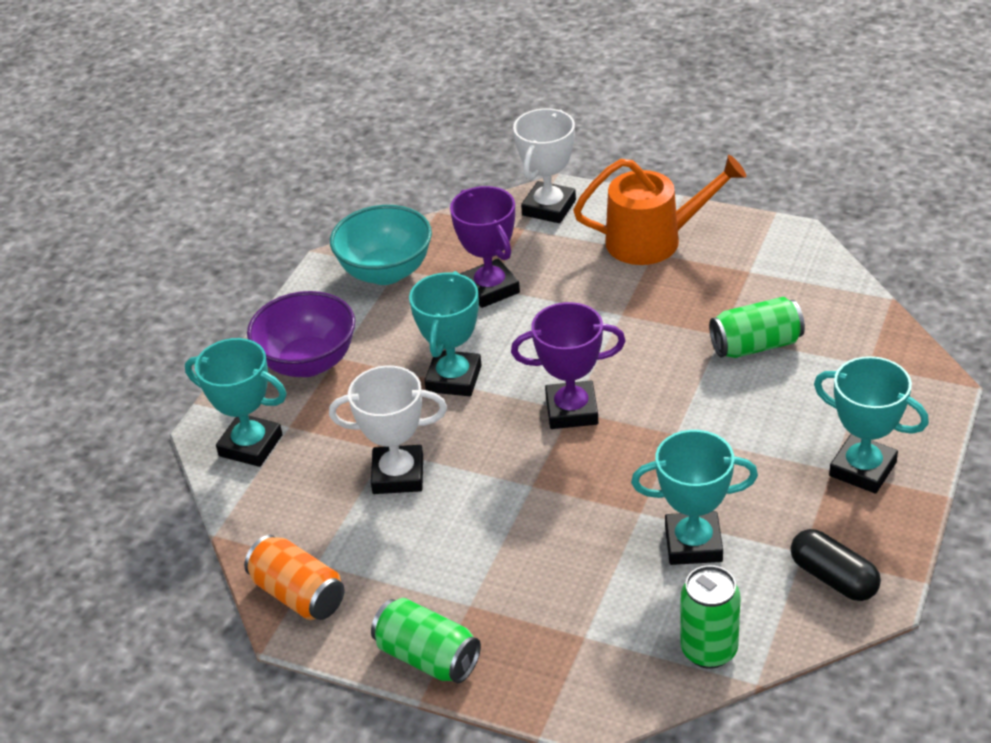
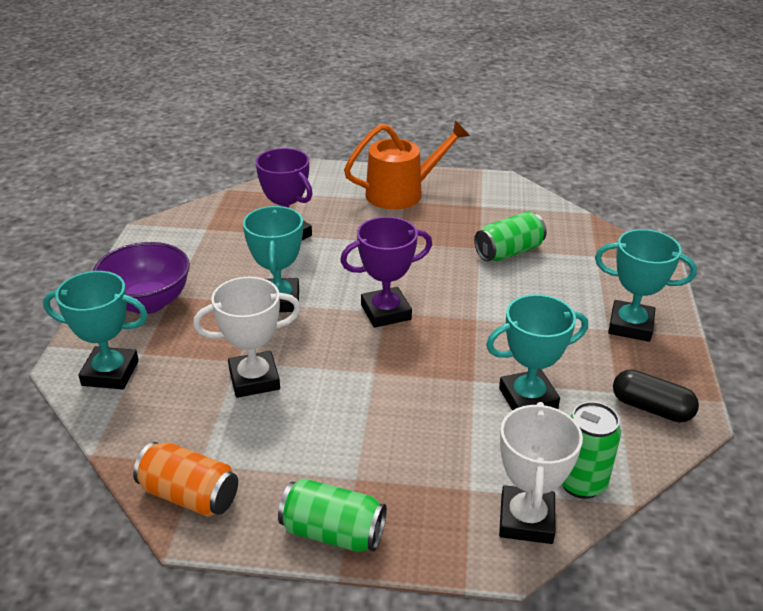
camera: 20 degrees left, 5 degrees down
(386, 272) = (197, 232): turquoise bowl -> none
(549, 208) = (314, 179): white trophy -> white trophy (526, 520)

